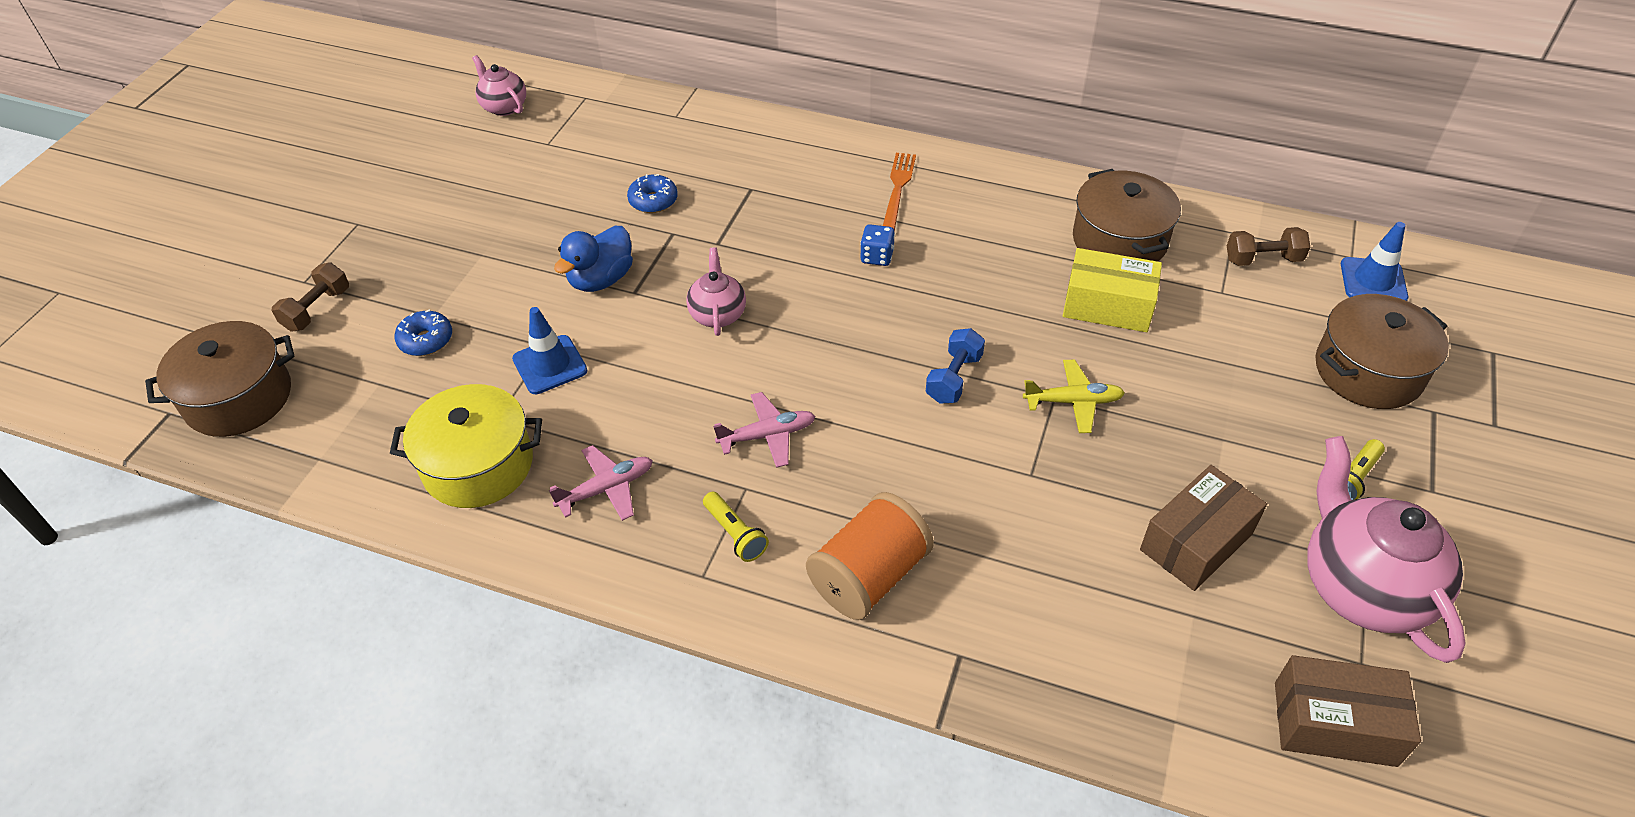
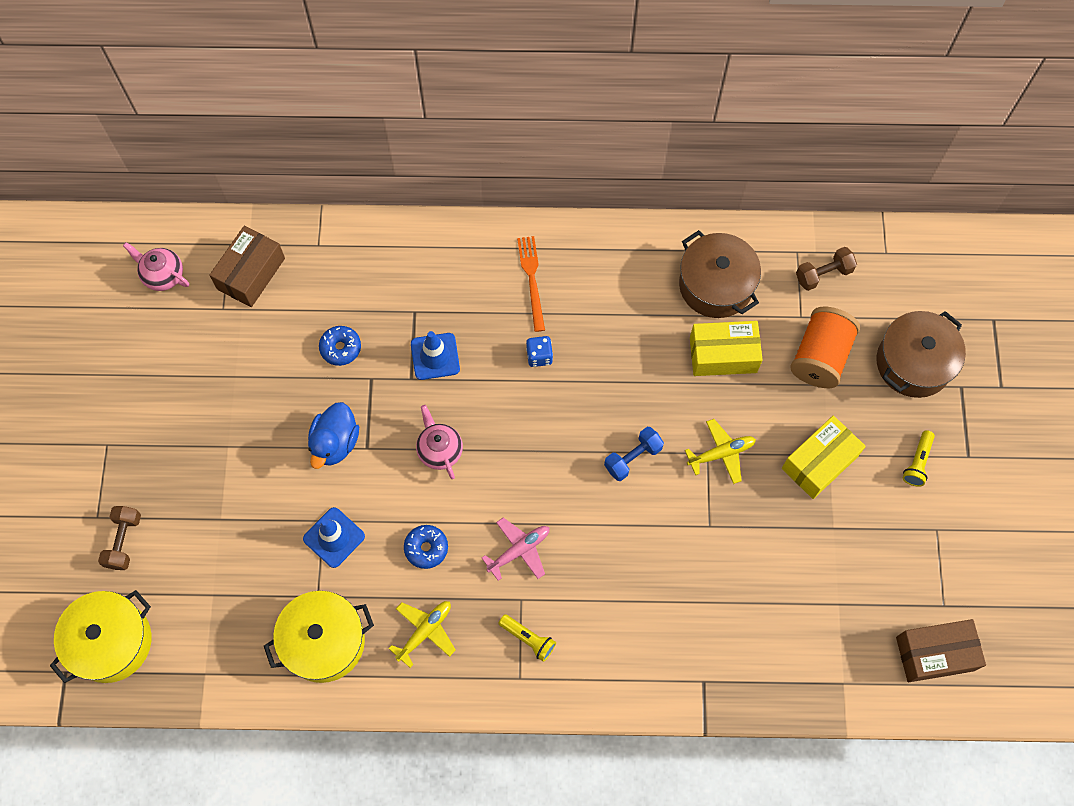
camera: 20 degrees left, 20 degrees up
(238, 398) = (111, 642): brown pot -> yellow pot
(426, 340) = (227, 544): blue donut -> blue donut (426, 548)
(607, 489) = (425, 631): pink plane -> yellow plane
(869, 576) = (628, 642): orange spool -> orange spool (820, 356)
(954, 378) = (632, 458): blue dumbbell -> blue dumbbell turned 45 degrees clockwise
(1196, 541) = (828, 546): brown box -> brown box (251, 273)
(1208, 444) = (819, 462): none -> yellow box
(1361, 587) = (935, 549): pink teapot -> none
(1373, 281) = (904, 273): blue traffic cone -> blue traffic cone (435, 356)

